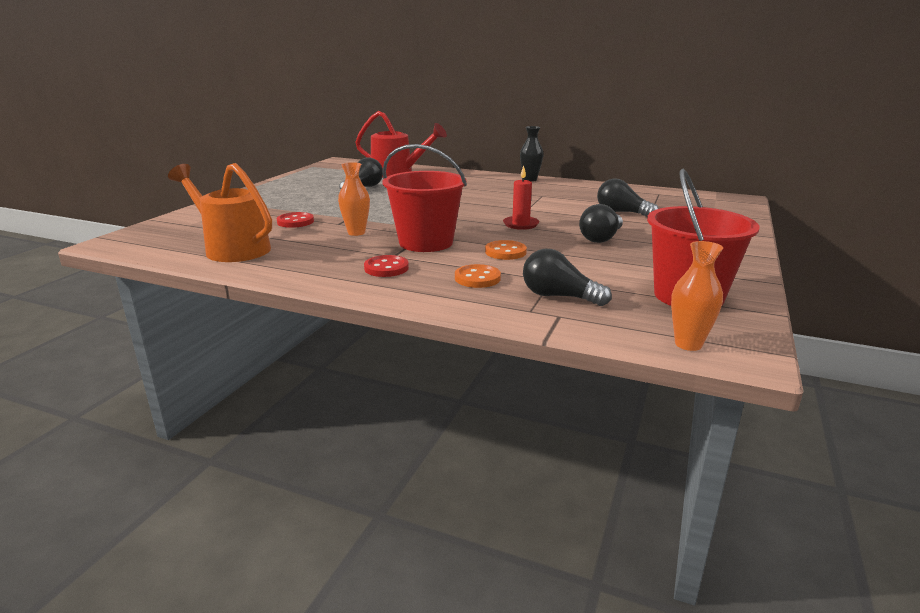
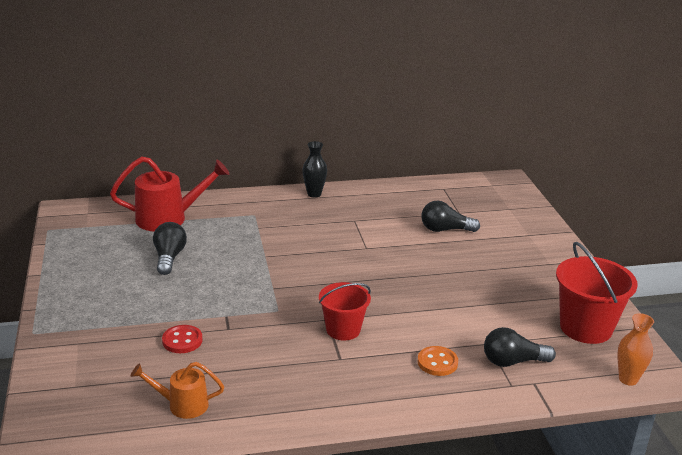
camera: 35 degrees left, 5 degrees up
(231, 248) = (182, 405): orange watering can -> orange watering can, size x0.58
(356, 233) = (265, 337): orange vase -> none
(386, 268) = (356, 377): red button -> none
(426, 242) = (343, 330): red bucket -> red bucket, size x0.65
(505, 252) = (419, 320): orange button -> none
(520, 224) = (387, 274): red candle -> none
(601, 238) = (466, 274): black light bulb -> none

